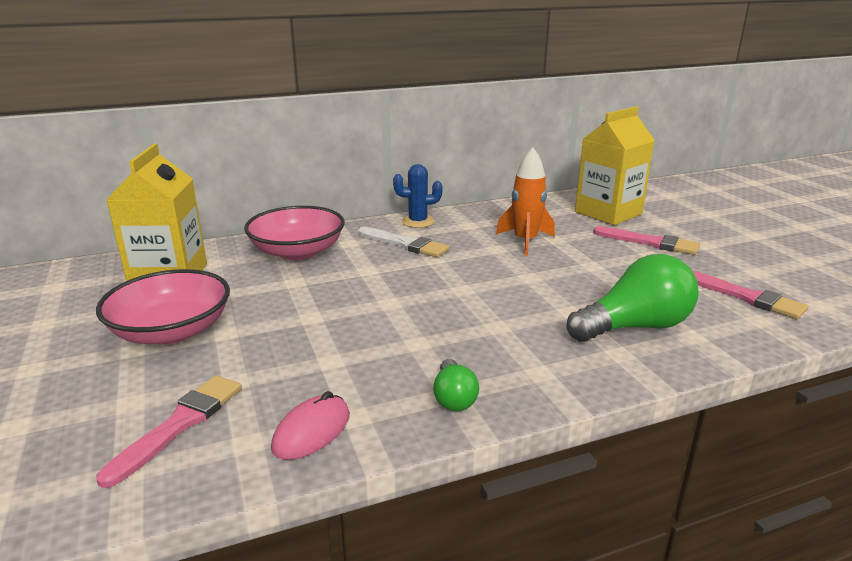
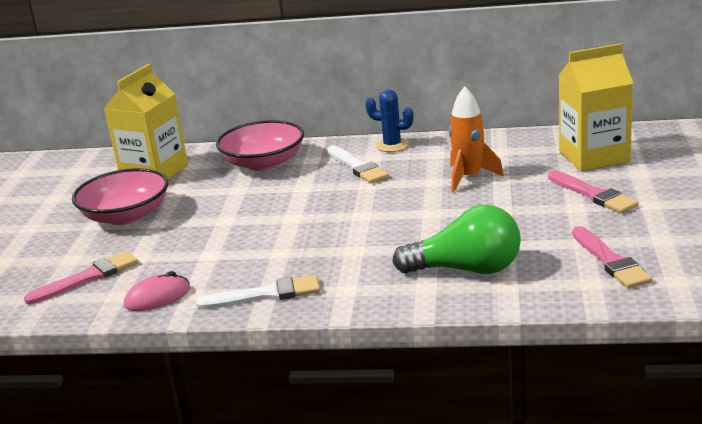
camera: 30 degrees right, 0 degrees up
(454, 398) = (265, 295): green light bulb -> white brush

